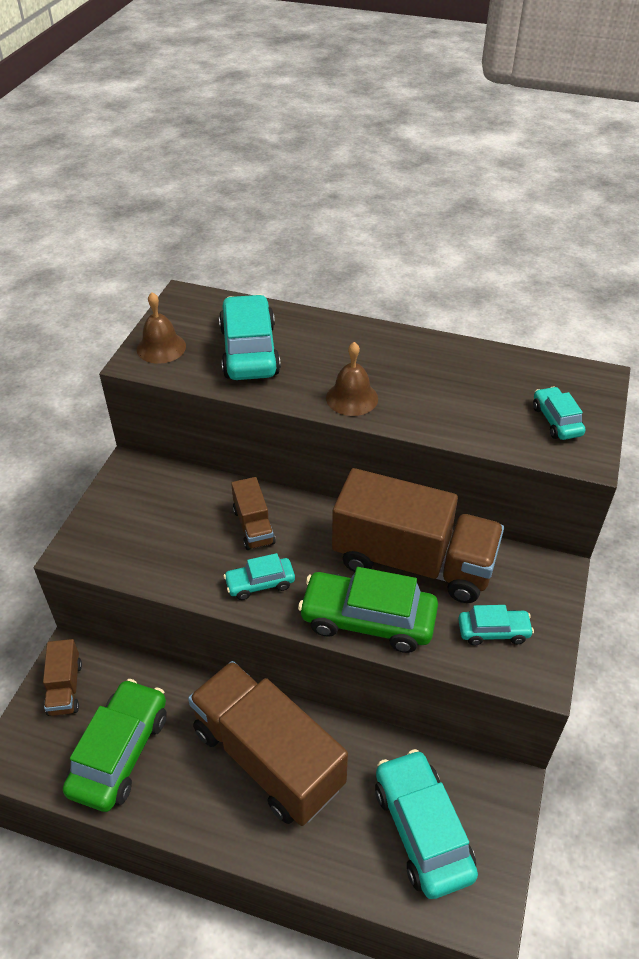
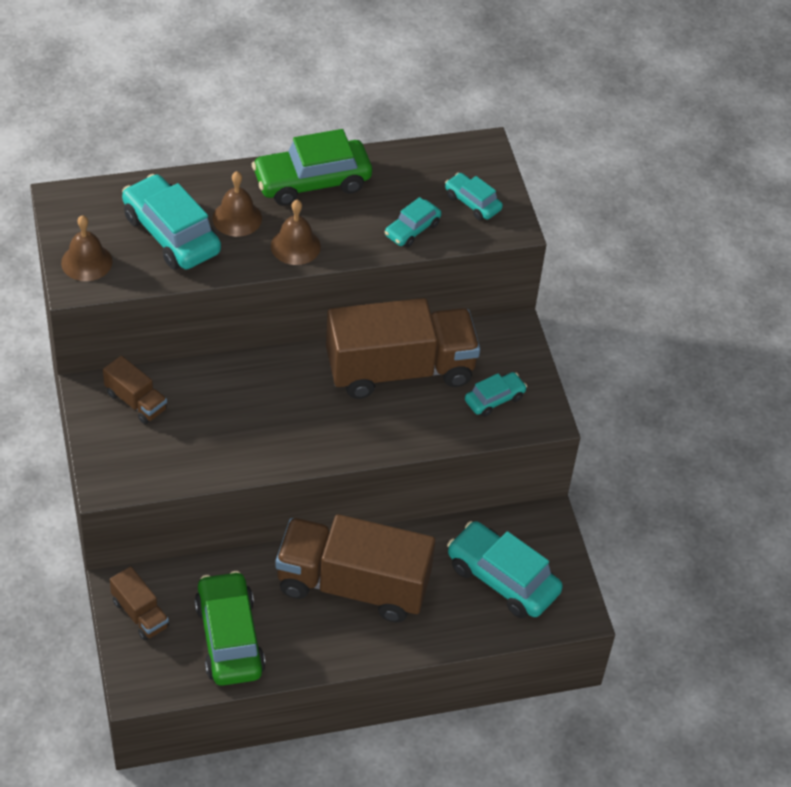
camera: 35 degrees left, 5 degrees up
(253, 526) = (246, 396): brown truck -> brown truck (136, 401)
(260, 583) = (288, 441): turquoise car -> turquoise car (412, 230)
(316, 358) = (237, 218): none -> brown bell
(367, 620) = (394, 432): green car -> green car (312, 182)

